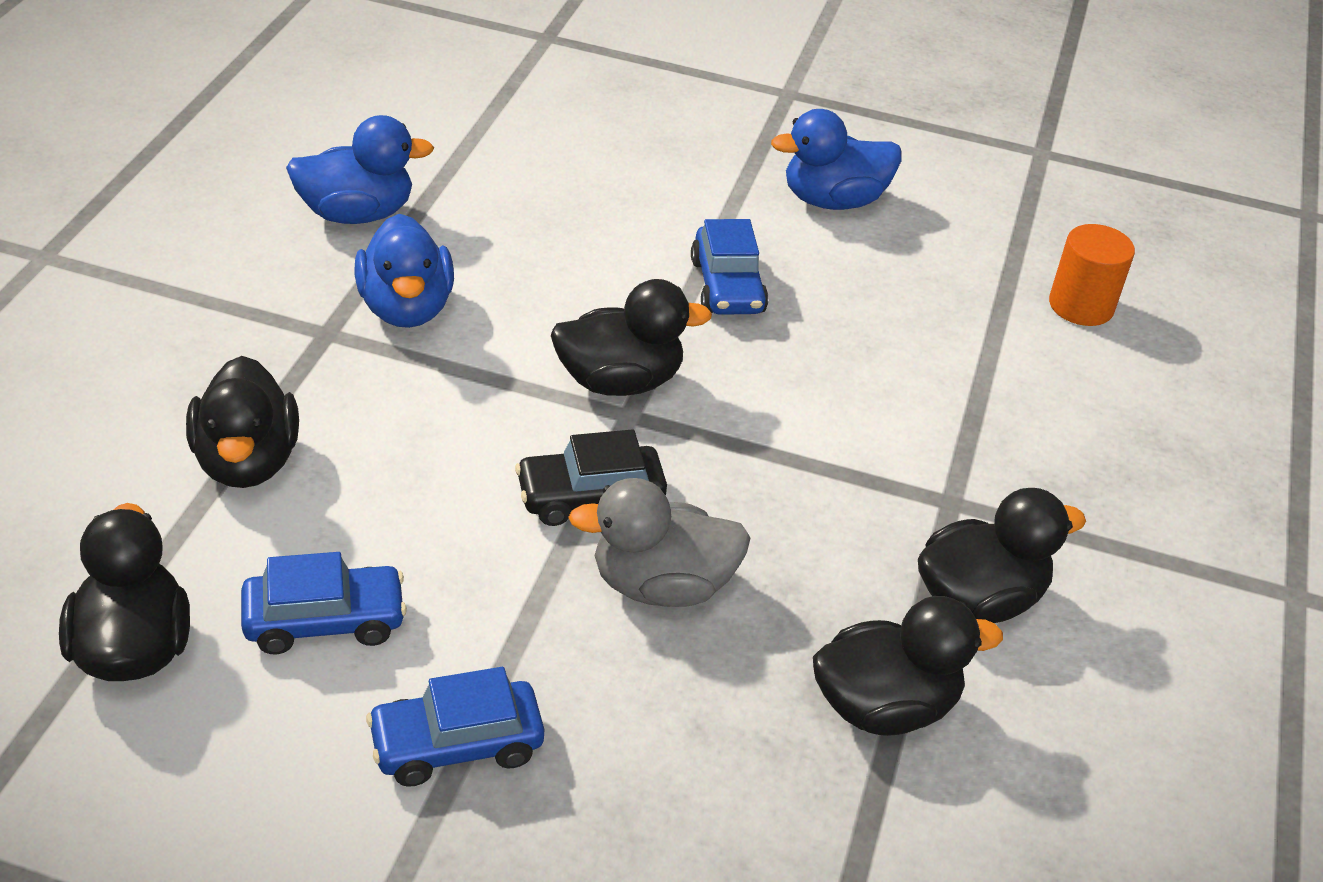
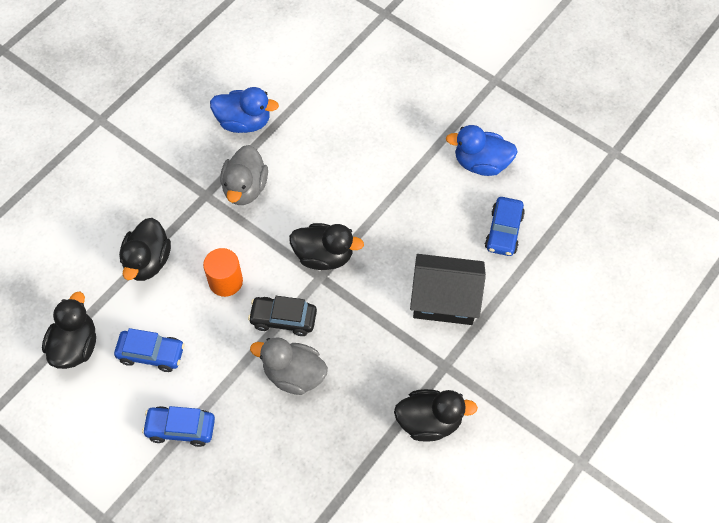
camera: 25 degrees right, 20 degrees up
(406, 308) = (245, 188): blue duck -> grey duck
(727, 287) = (400, 209): blue car -> blue car (503, 231)
(884, 706) = (360, 463): black duck -> none
(889, 402) = (445, 300): none -> black house
(1081, 306) = (574, 264): orange cylinder -> orange cylinder (225, 281)

